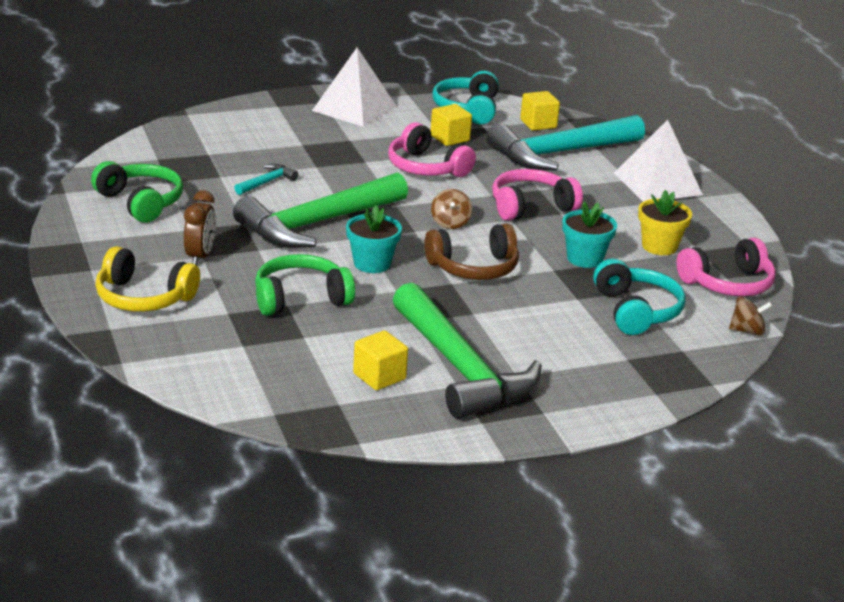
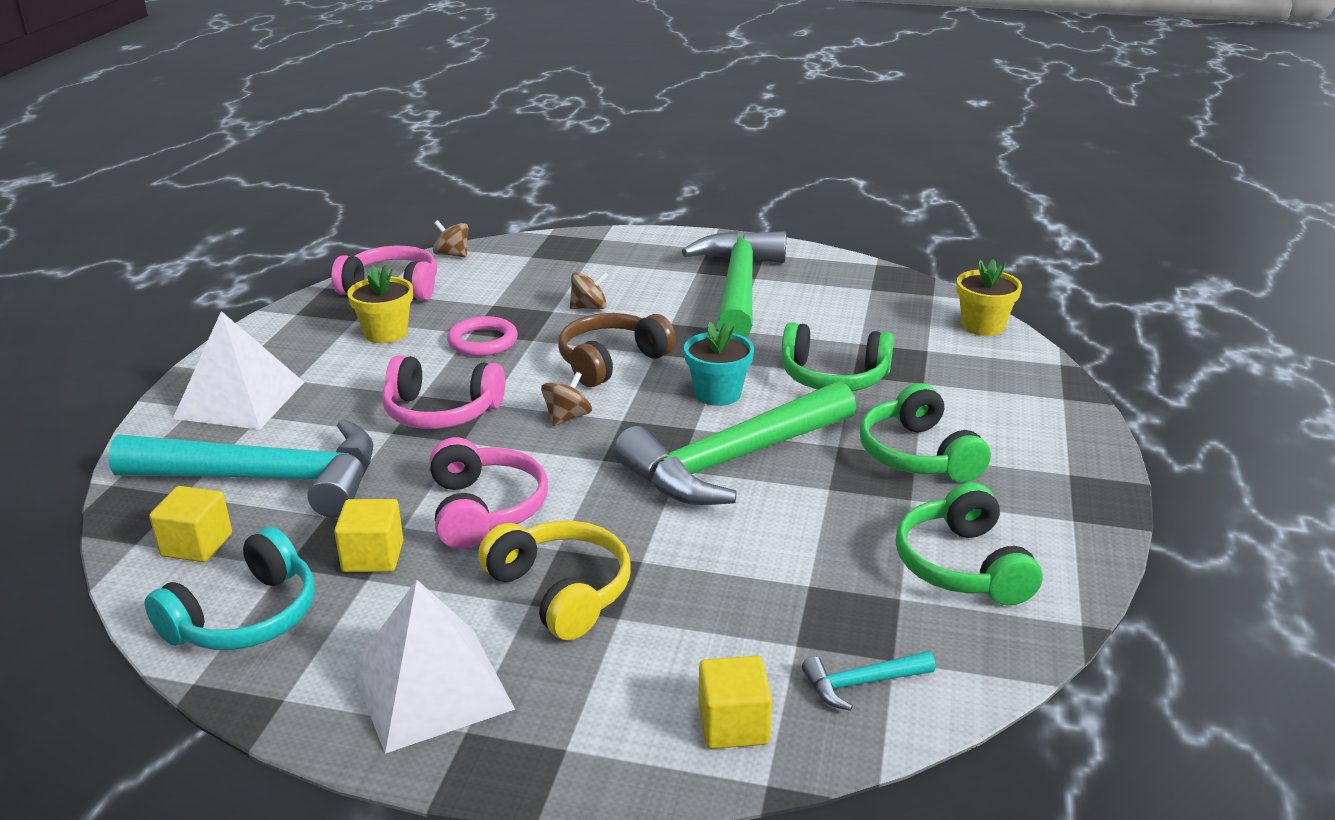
camera: 145 degrees left, 0 degrees up
(143, 297) = (1013, 421): yellow headphones -> yellow headphones (561, 591)
(200, 256) = (918, 455): brown clock -> green headphones
(207, 386) = (982, 326): none -> yellow flower pot
(267, 182) = (744, 550): turquoise hammer -> turquoise hammer (861, 683)
(317, 223) = (733, 461): green hammer -> green hammer turned 150 degrees clockwise
(379, 376) = (817, 298): yellow cube -> yellow cube (733, 725)
(474, 267) = (611, 362): brown headphones -> brown headphones turned 60 degrees counterclockwise
(554, 309) = (589, 307): none -> brown spinning top
(585, 258) = (483, 341): turquoise flower pot -> pink ring
(636, 311) = (517, 289): turquoise headphones -> none

